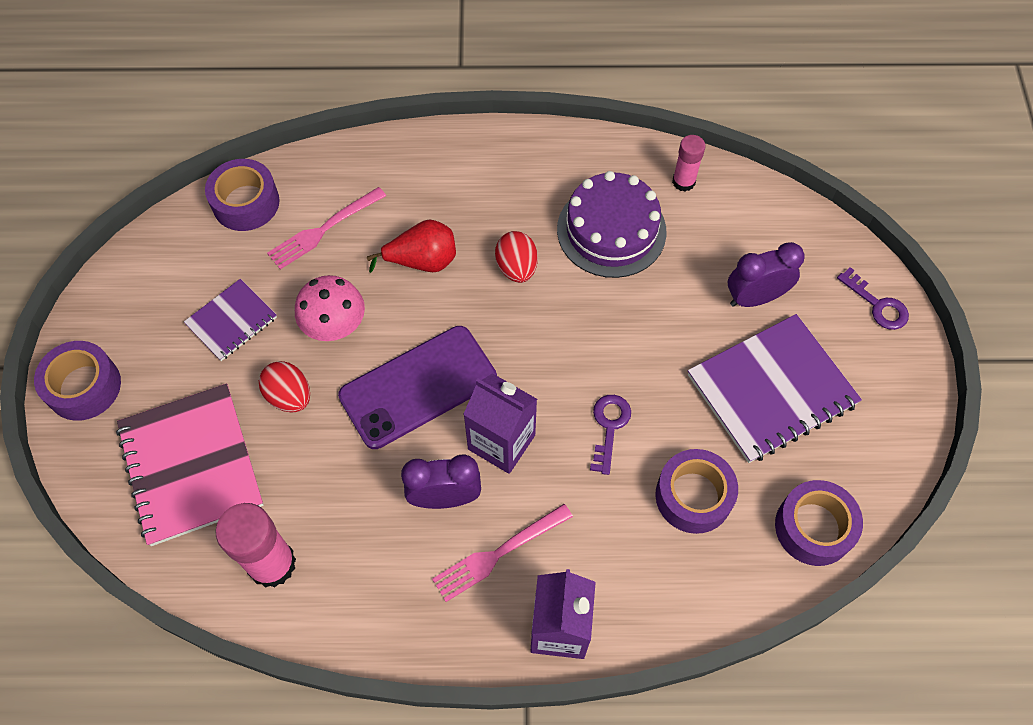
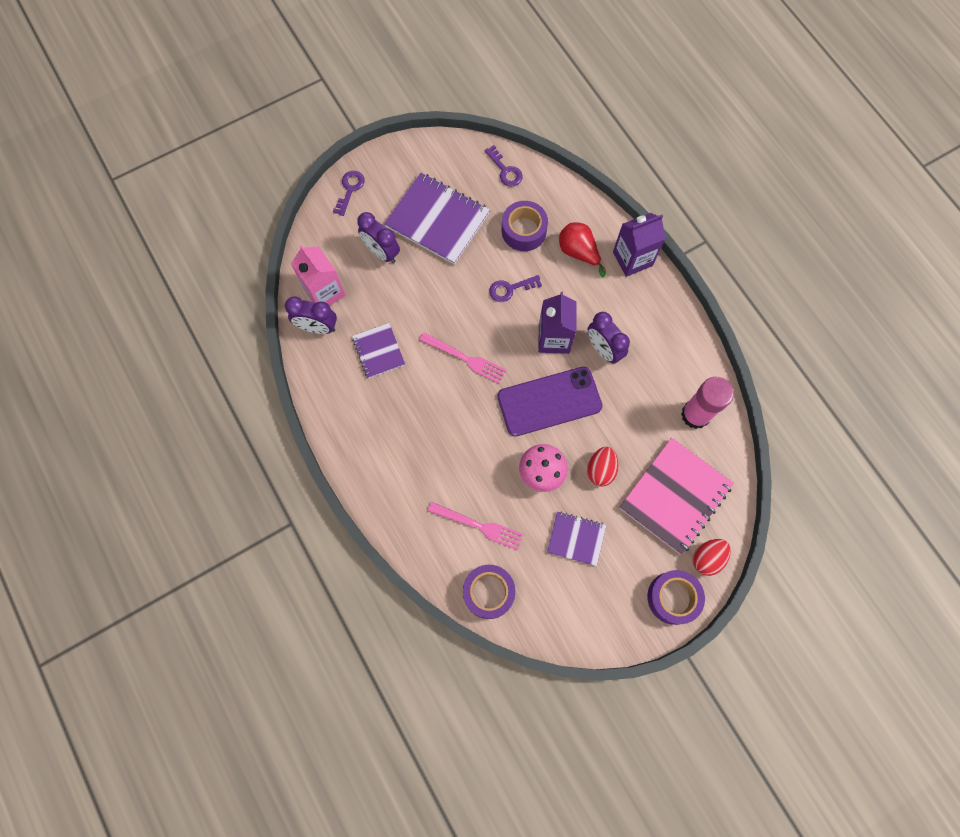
camera: 120 degrees left, 10 degrees up
(418, 387) = (549, 401): purple phone -> purple phone turned 45 degrees counterclockwise
(422, 261) = (466, 449): red pear -> red pear (578, 252)
(498, 554) = (615, 306): pink fork -> pink fork (465, 358)
(516, 268) = (437, 391): red egg -> red egg (707, 558)
(611, 230) = (378, 351): purple cake -> purple notebook
(683, 182) = (317, 327): pink glue stick -> purple clock
(729, 209) = (324, 292): none -> pink carton
(813, 527) = (505, 170): purple tape -> purple key

